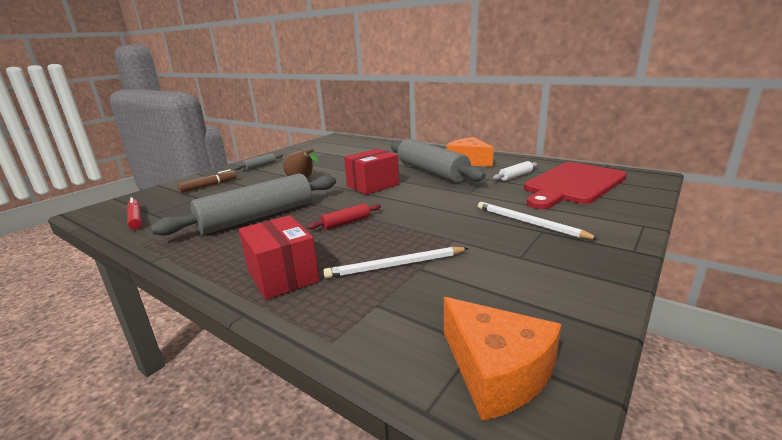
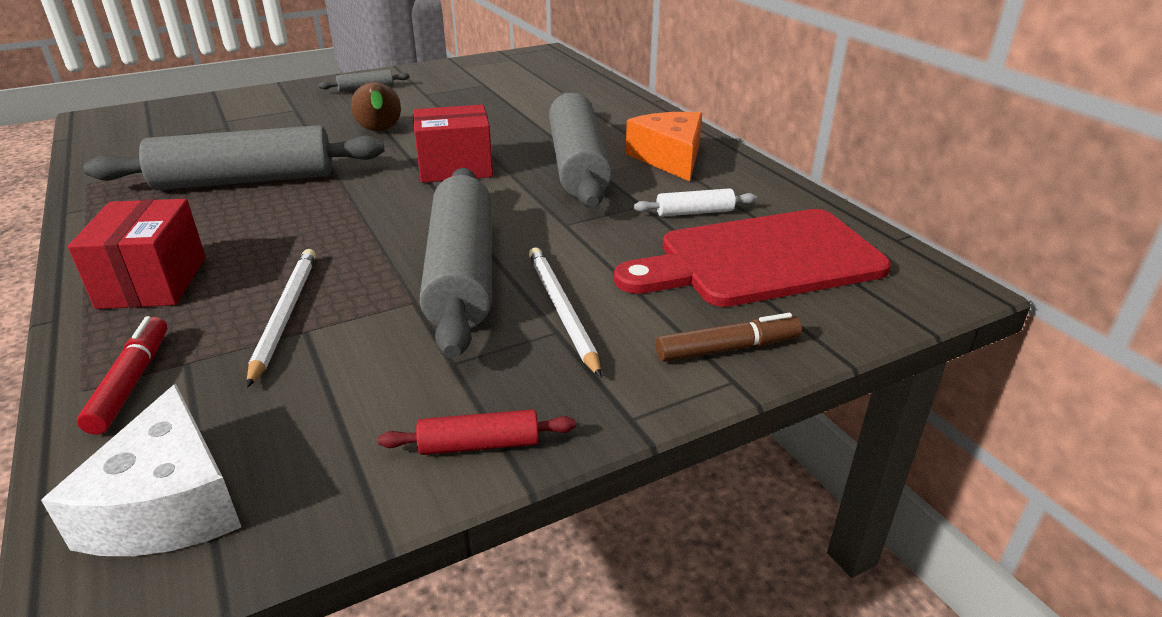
camera: 25 degrees right, 10 degrees up
(136, 218) = (127, 142): red marker -> red marker (132, 382)
(209, 186) = (263, 109): brown marker -> brown marker (727, 349)
(346, 222) = (329, 224): red rolling pin -> red rolling pin (479, 444)
(395, 265) = (285, 315): white pencil -> white pencil turned 75 degrees clockwise
(456, 222) = (462, 273): none -> grey rolling pin
(496, 371) = (169, 504): orange cheese -> white cheese

